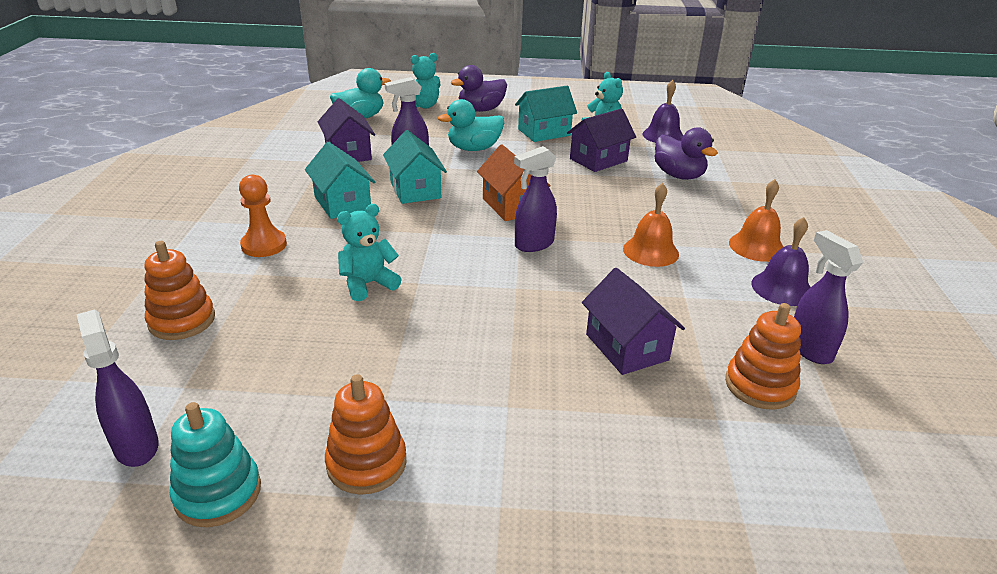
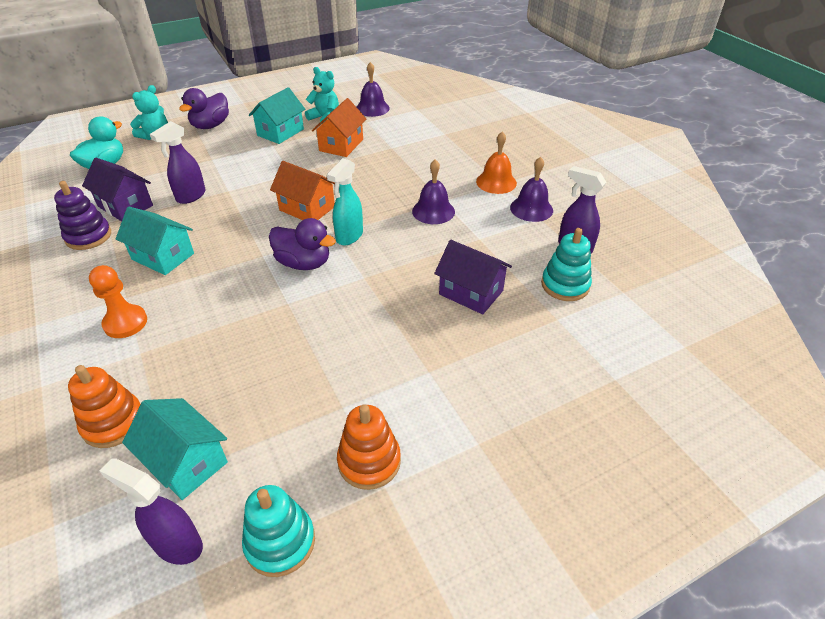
camera: 30 degrees left, 10 degrees up
(297, 168) = (88, 236): none -> purple stacking toy
(368, 284) = (249, 321): turquoise teddy bear -> none
(415, 190) = (217, 221): turquoise house -> turquoise house (186, 461)
(474, 148) = (235, 165): turquoise duck -> none
(533, 244) = (349, 236): purple spray bottle -> turquoise spray bottle
(598, 160) = (341, 145): purple house -> orange house
(650, 251) = (433, 211): orange bell -> purple bell
(679, 175) = (407, 140): purple duck -> purple duck (303, 263)
(760, 385) = (565, 285): orange stacking toy -> turquoise stacking toy

